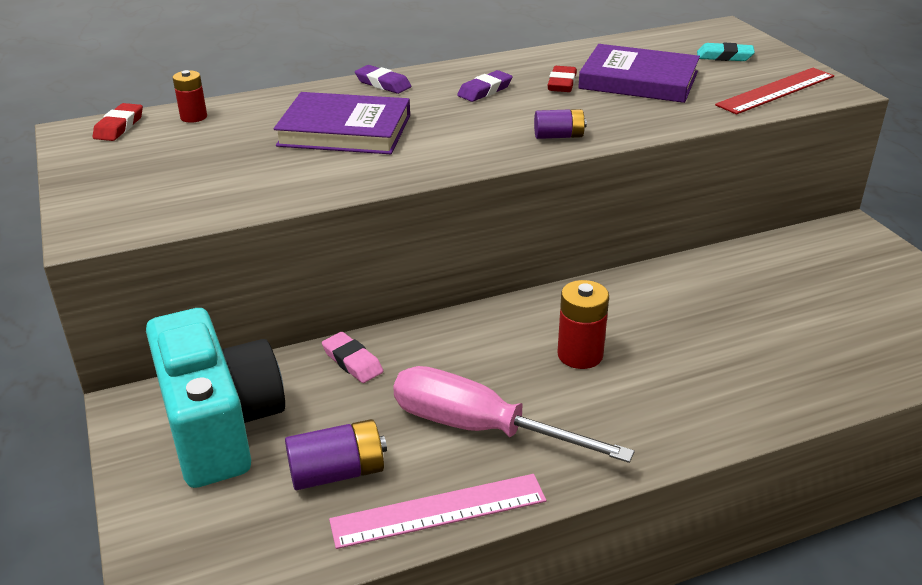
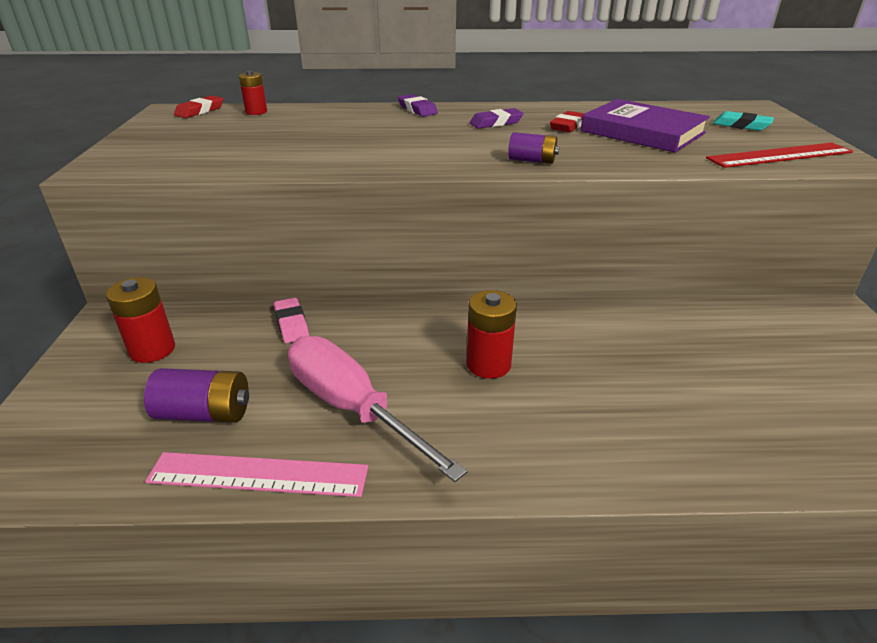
camera: 20 degrees right, 0 degrees up
(220, 426) = (152, 349): turquoise camera -> red battery
(345, 130) = (355, 133): purple book -> none

